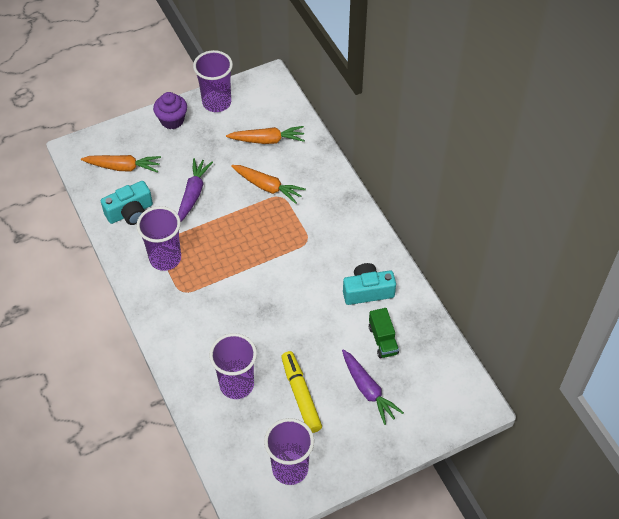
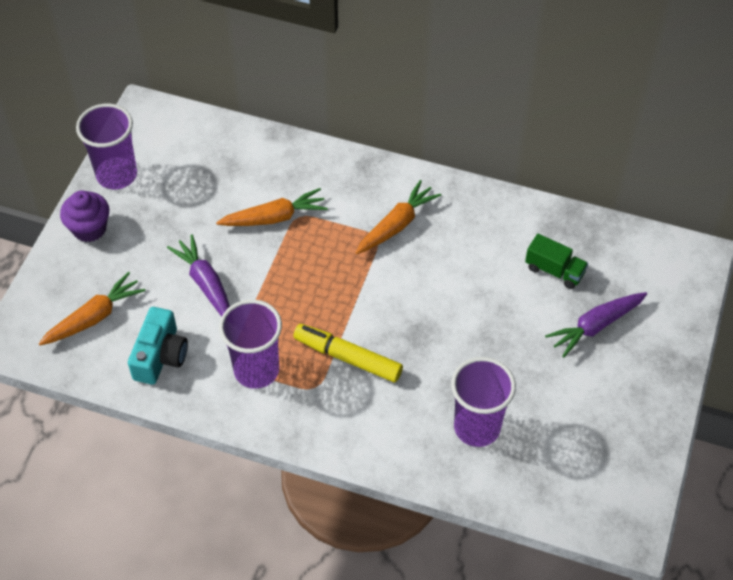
camera: 45 degrees left, 0 degrees up
(267, 140) = (217, 173): orange carrot -> orange carrot (396, 225)
(290, 468) = (617, 457): purple cup -> none
(301, 395) = (545, 383): yellow marker -> yellow marker (348, 357)
(367, 291) = (488, 238): turquoise camera -> none
(368, 390) = (596, 326): purple carrot -> purple carrot turned 135 degrees clockwise

